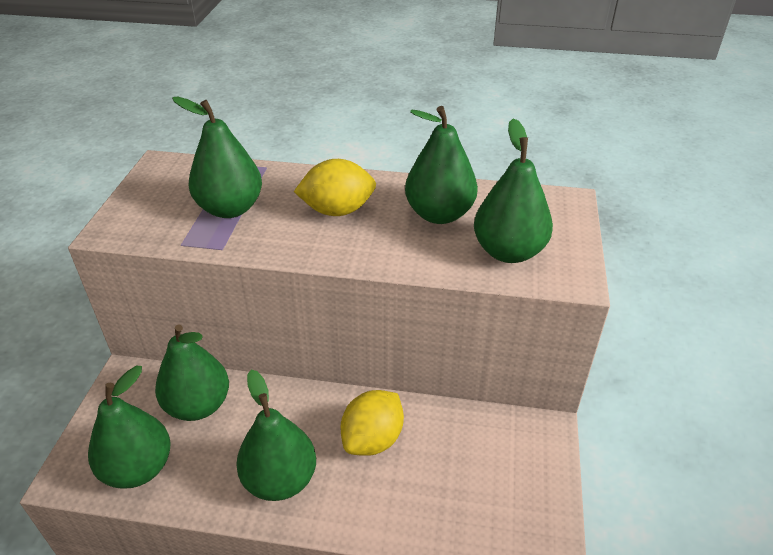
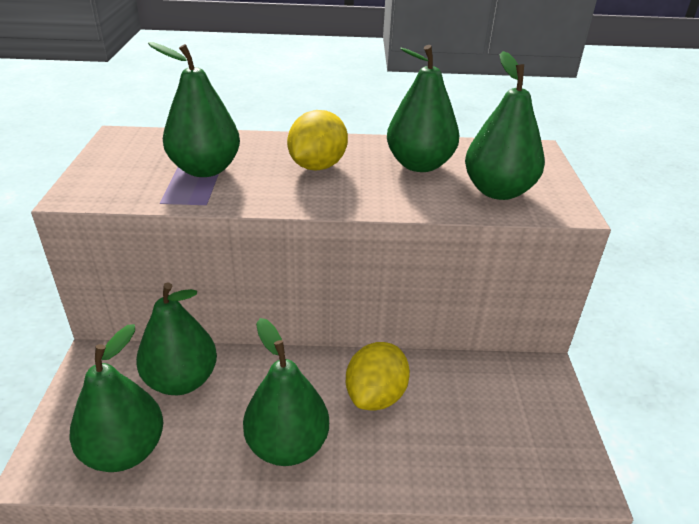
camera: 10 degrees left, 5 degrees down
(337, 210) = (317, 166): yellow lemon -> yellow lemon turned 45 degrees counterclockwise

